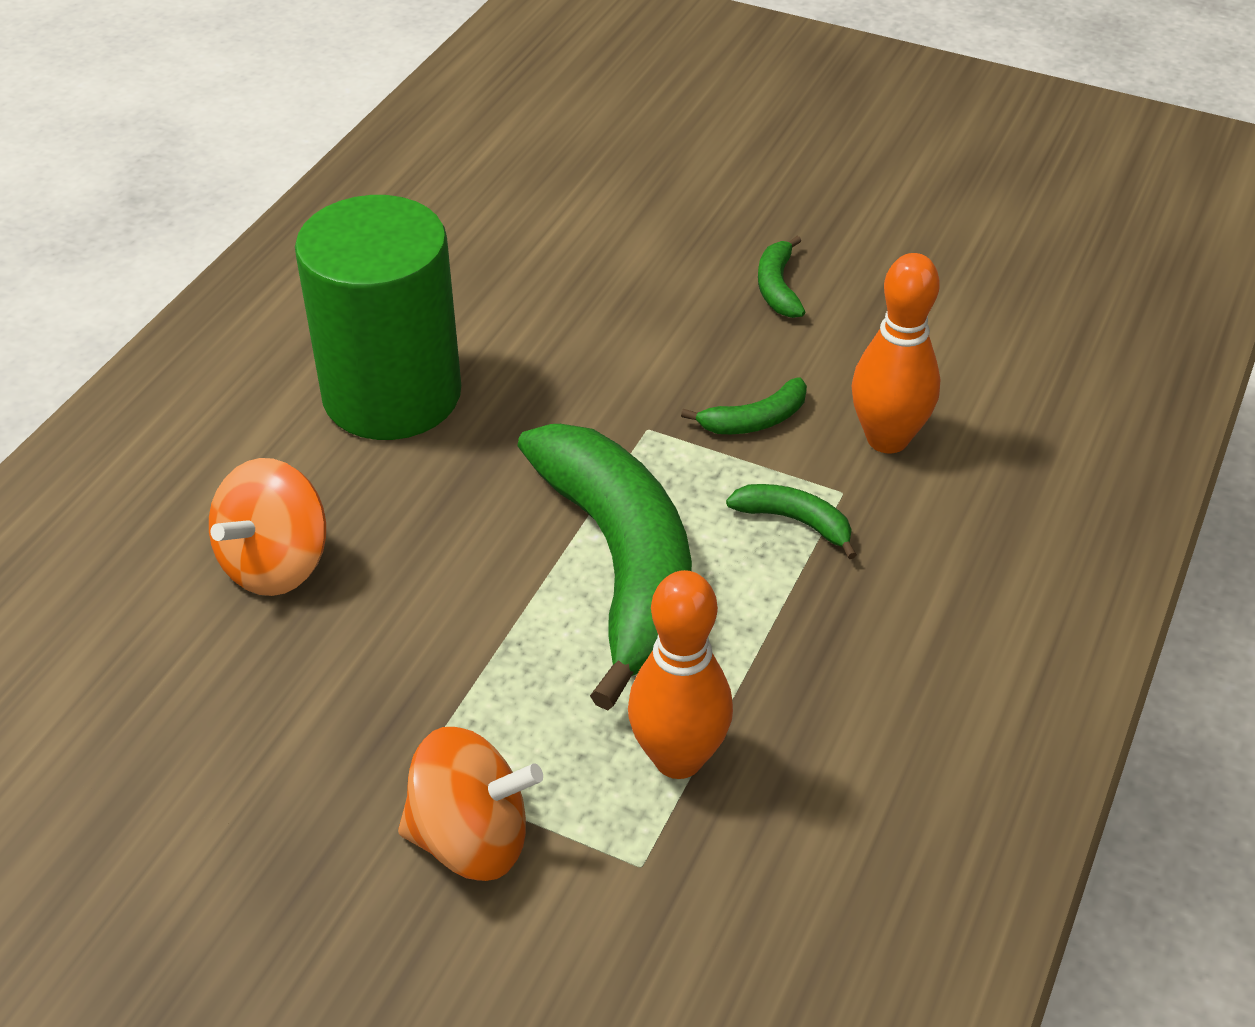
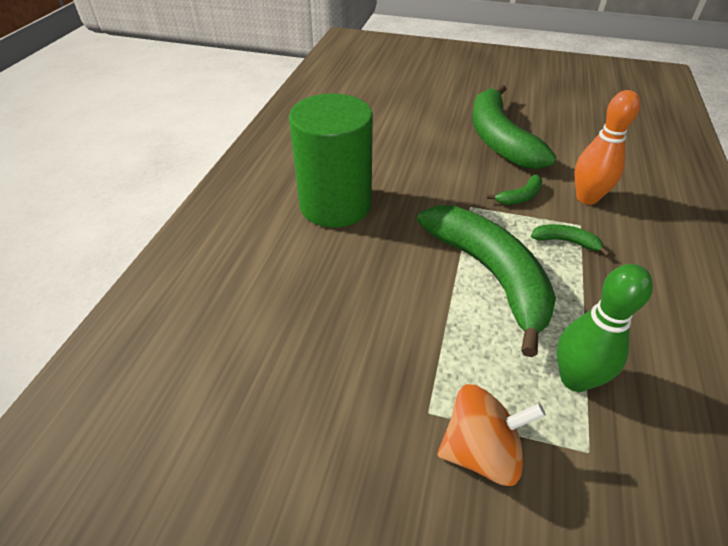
camera: 10 degrees left, 0 degrees up
(276, 564) = (303, 298): orange spinning top -> none
(678, 758) = (575, 379): orange bowling pin -> green bowling pin
(778, 287) = (499, 139): green banana -> green banana, size x2.49

